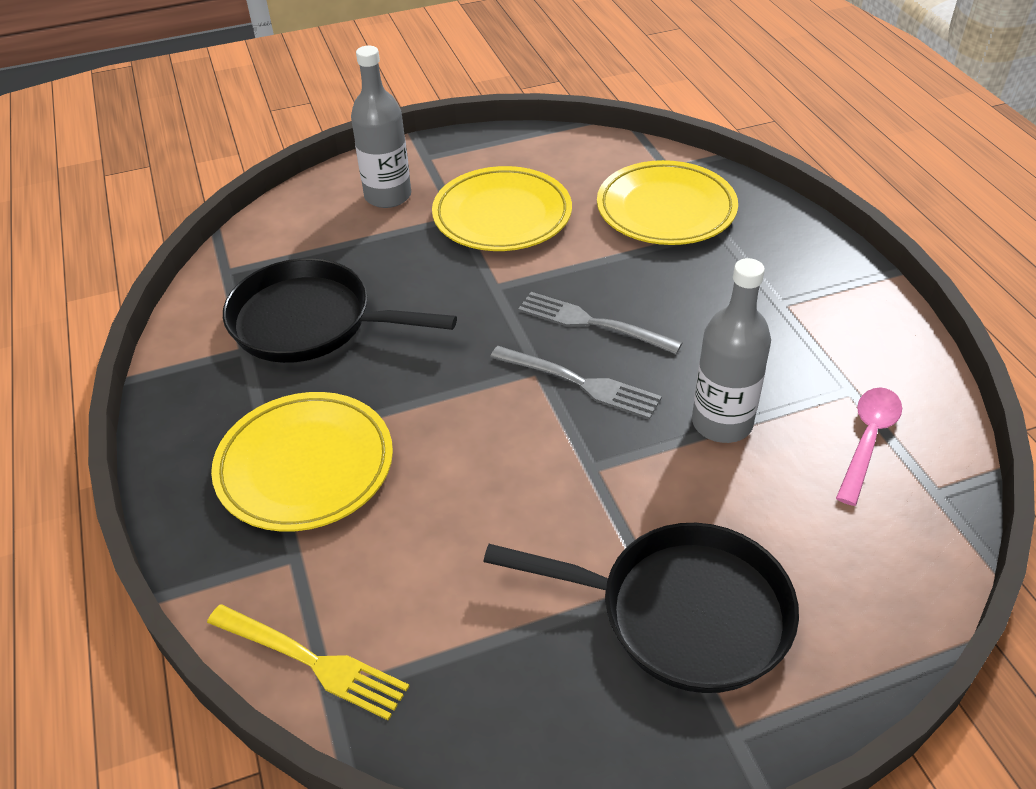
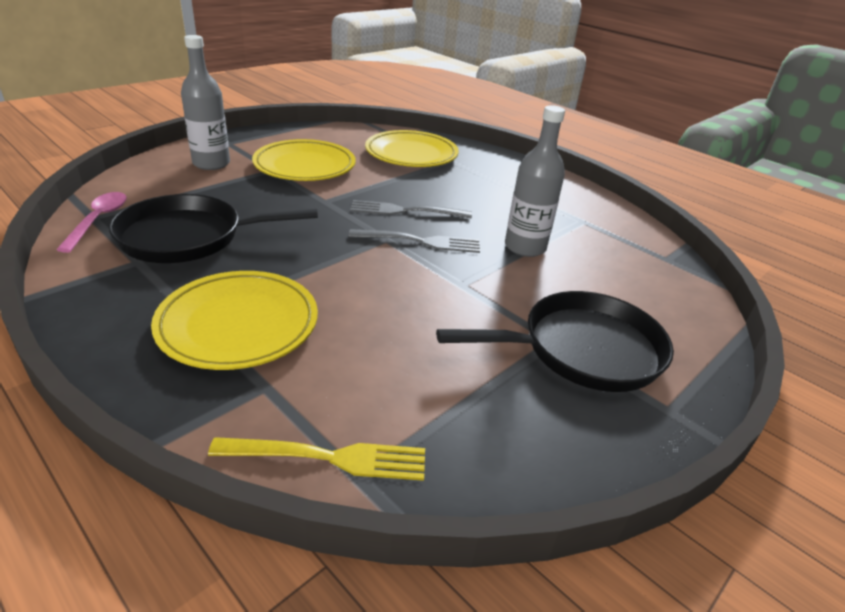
camera: 30 degrees left, 10 degrees down
(868, 440) = (612, 241): pink spoon -> pink spoon (98, 220)

